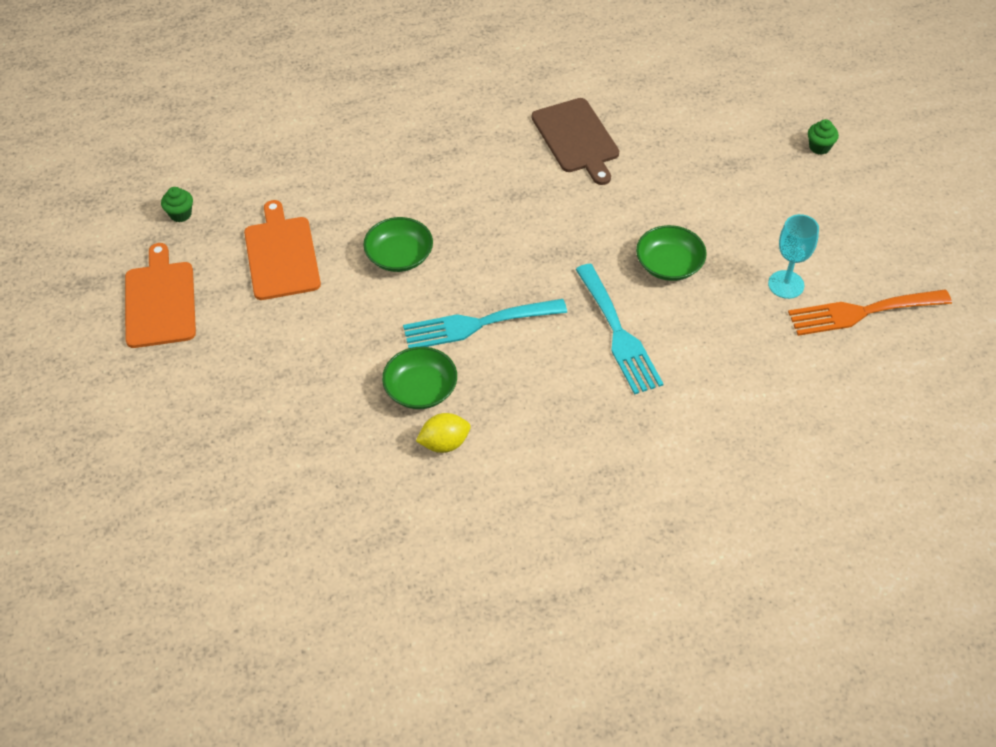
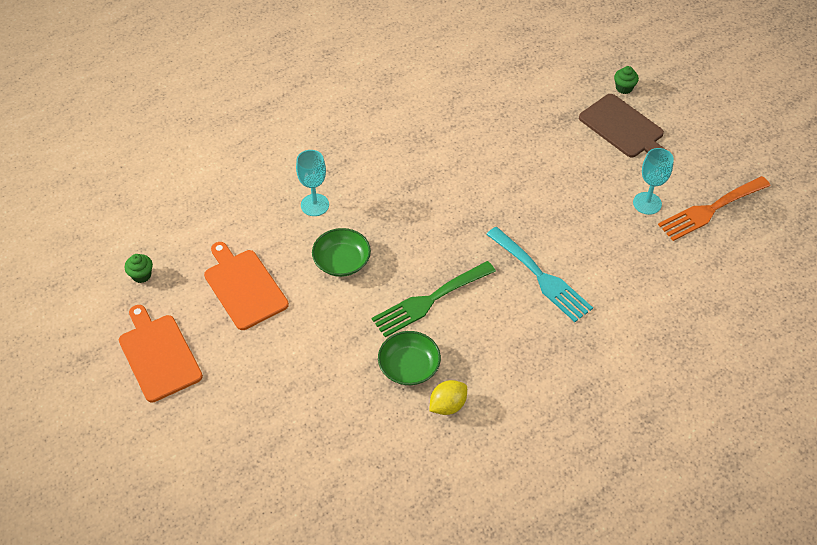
camera: 20 degrees left, 0 degrees up
(398, 188) = (315, 205): none -> turquoise goblet
(477, 324) = (429, 300): turquoise fork -> green fork
(576, 138) = (438, 127): brown cutting board -> brown cutting board (623, 128)
(669, 264) = (554, 211): green bowl -> none

